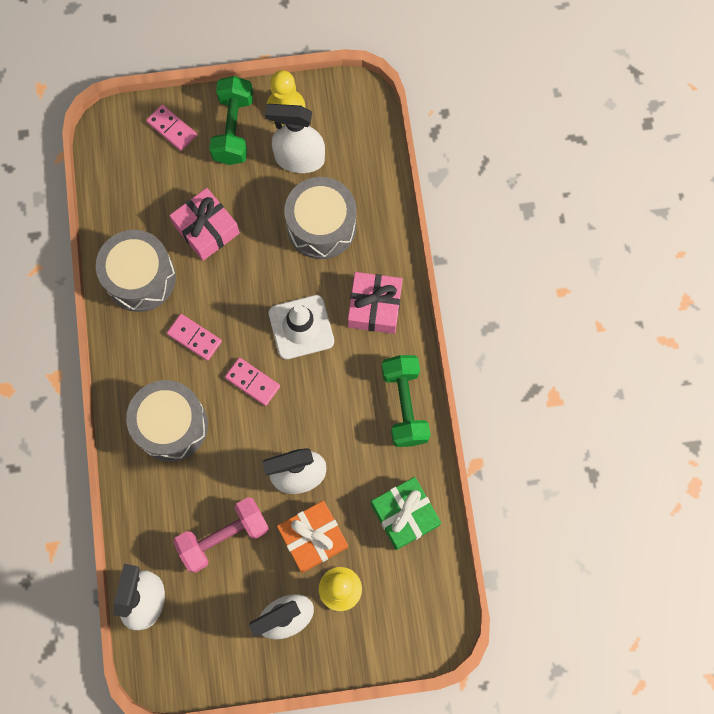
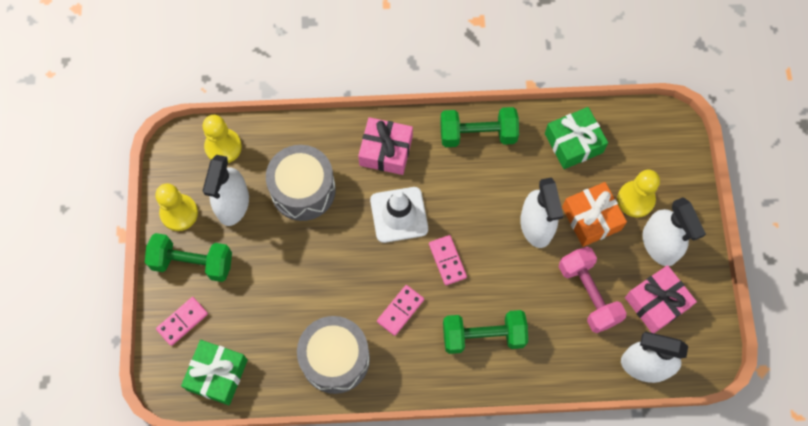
camera: 85 degrees left, 5 degrees down
(120, 168) = (217, 375): none -> green gift
(171, 425) = (483, 336): grey drum -> green dumbbell
(206, 229) = (293, 294): pink gift -> pink gift (656, 302)
(252, 382) = (447, 260): pink domino -> pink domino turned 60 degrees counterclockwise
(363, 140) = (223, 147): none -> yellow pawn

